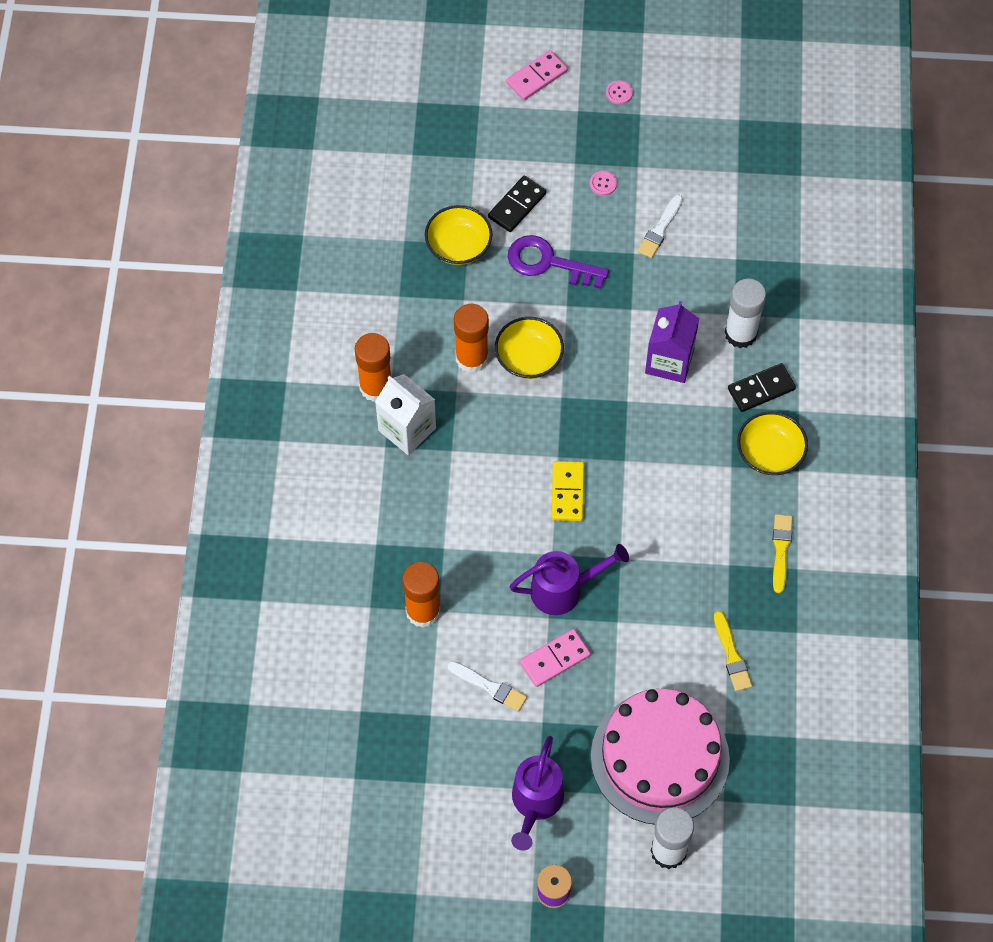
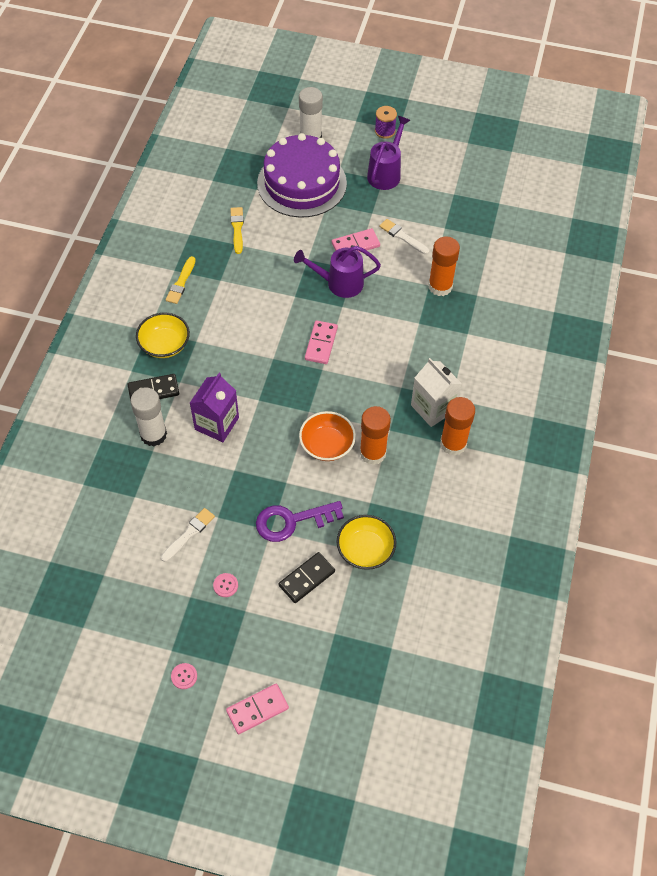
camera: 170 degrees left, 5 degrees down
(529, 358) = (327, 445): yellow bowl -> orange bowl
(548, 263) = (292, 521): purple key -> purple key turned 135 degrees clockwise
(567, 492) = (321, 343): yellow domino -> pink domino
(660, 757) = (302, 183): pink cake -> purple cake

